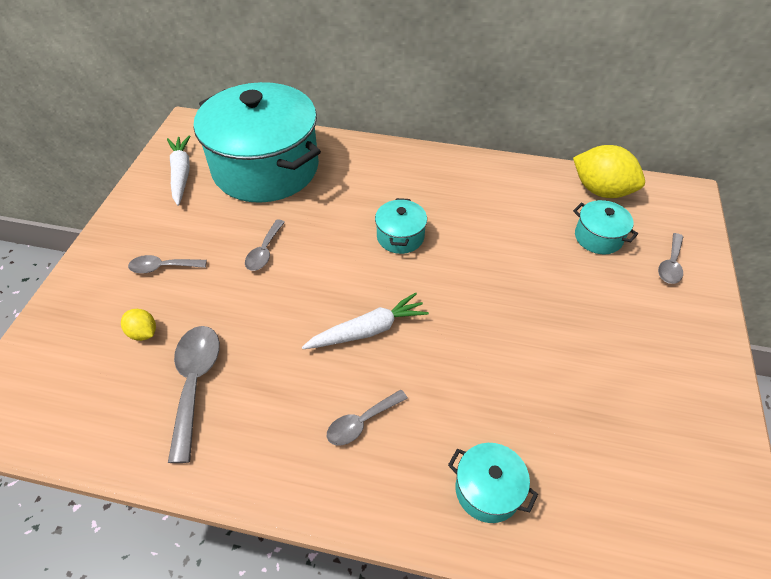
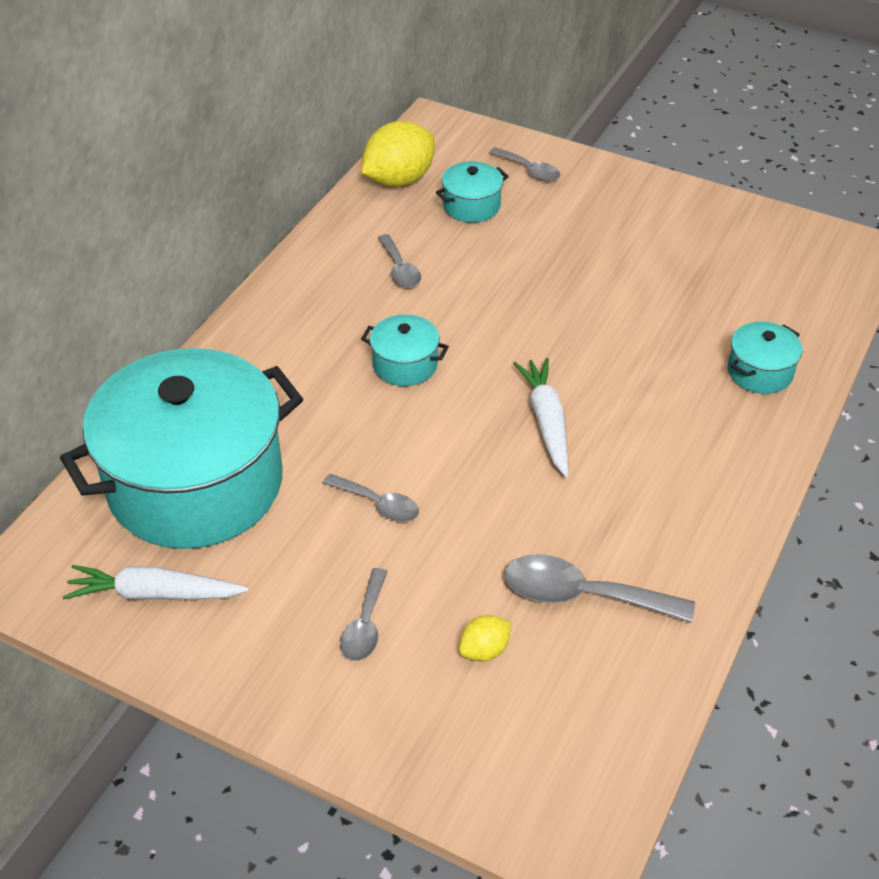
camera: 75 degrees left, 5 degrees down
(361, 422) = (669, 449): grey spoon -> grey spoon (400, 269)

